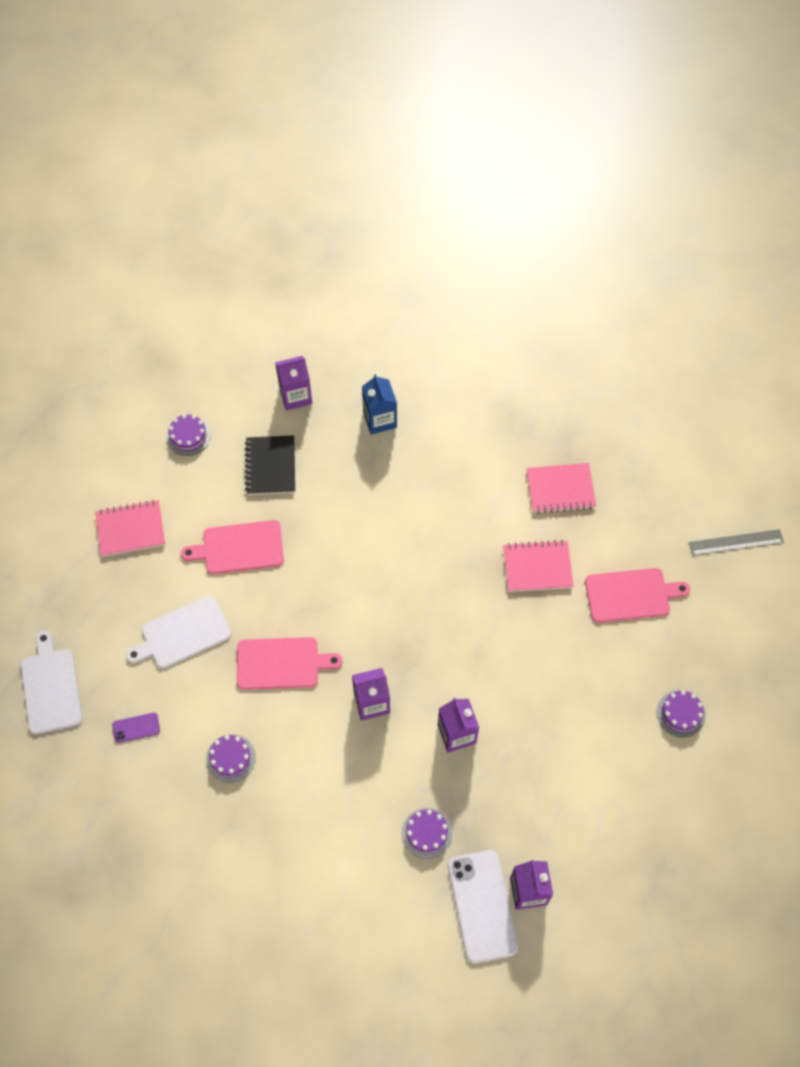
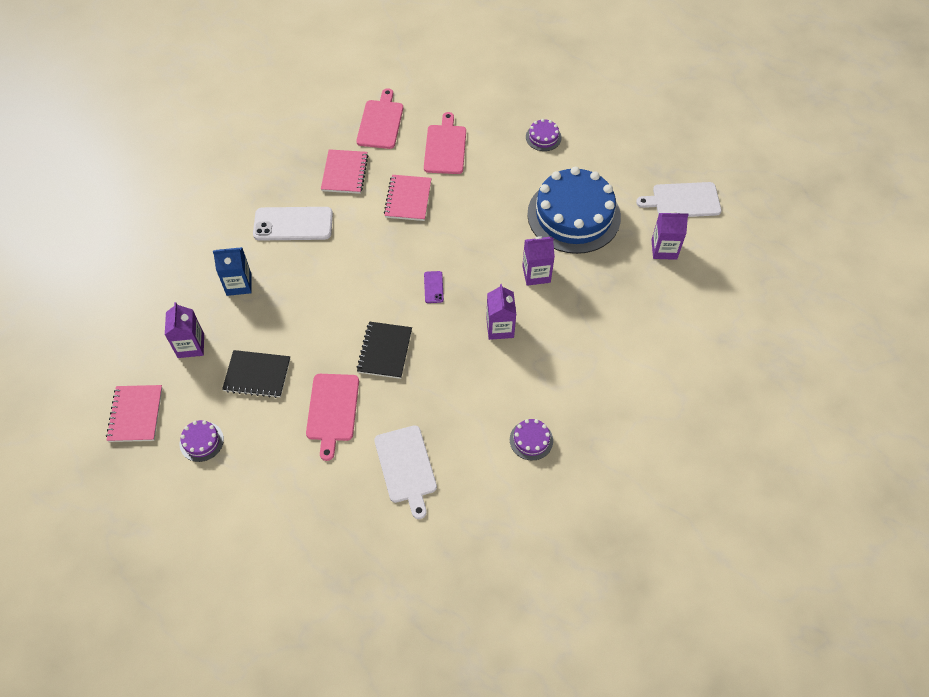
camera: 80 degrees left, 5 degrees down
(51, 687) = (436, 592): white cutting board -> white cutting board (683, 200)
(131, 529) = (287, 503): pink notebook -> pink notebook (136, 414)
(136, 727) = (490, 516): purple phone -> purple phone (433, 287)
(281, 663) = (452, 389): pink cutting board -> pink cutting board (380, 122)
(320, 584) = (385, 351): none -> black notebook
(426, 833) = (613, 306): purple cake -> none
(482, 906) = (673, 279): white phone -> white phone (293, 224)
(558, 768) = (573, 215): none -> blue cake
(736, 542) = (418, 81): grey ruler -> none

